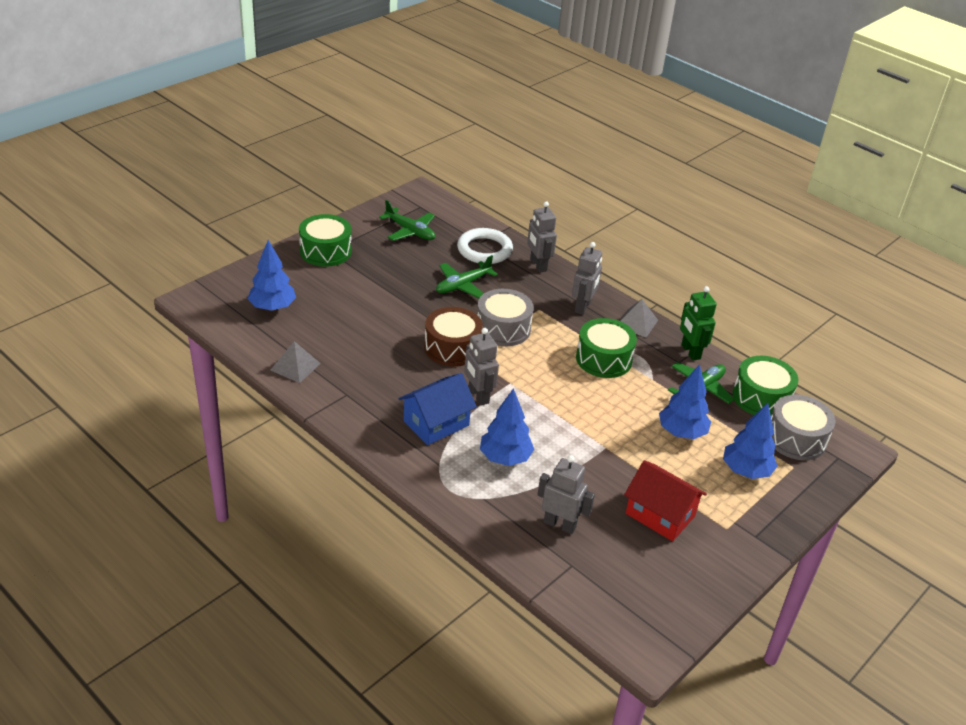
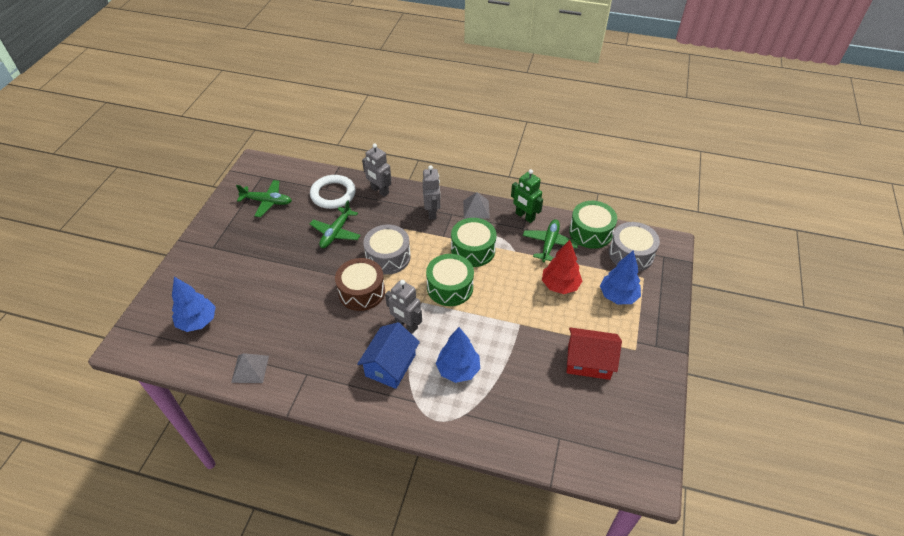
camera: 25 degrees left, 10 degrees up
(325, 251) = (210, 249): green drum -> green drum (450, 287)
(560, 524) = (530, 407): grey robot -> none
(681, 432) = (560, 285): blue tree -> red tree

